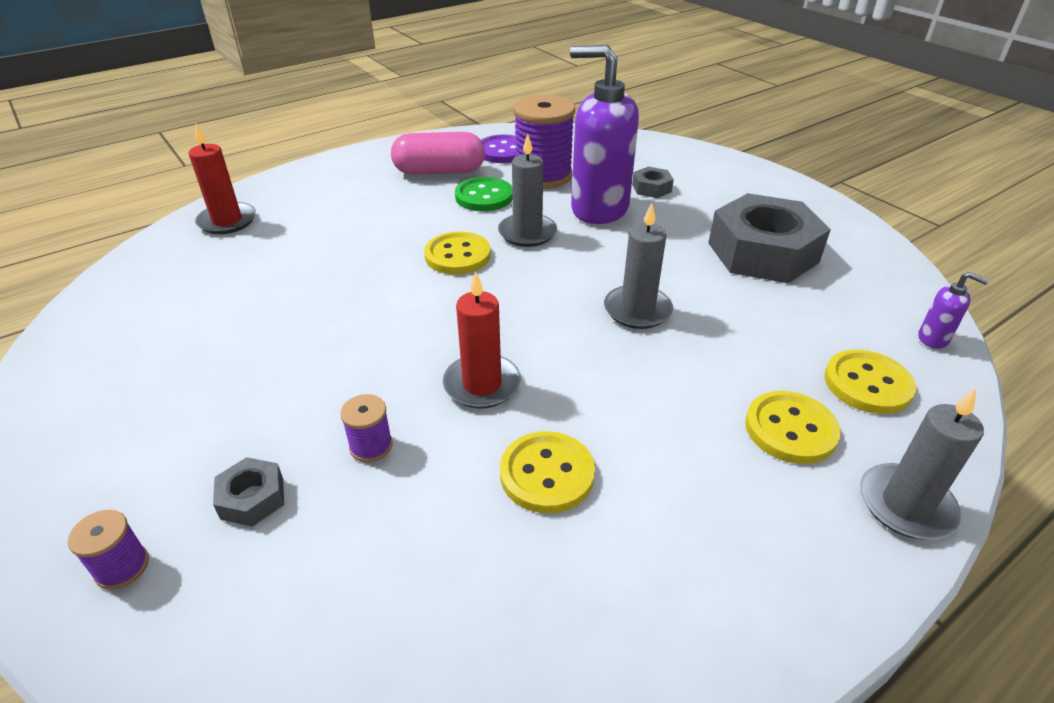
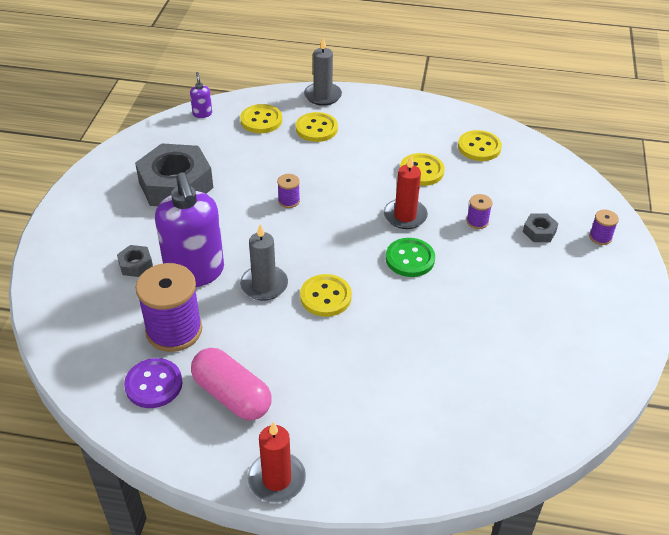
camera: 135 degrees left, 5 degrees up
(227, 221) = (441, 452): red candle -> red candle (276, 479)
(484, 196) = (242, 339): green button -> green button (410, 259)
(511, 619) = (479, 147): none -> yellow button
(637, 310) = (289, 201): grey candle -> purple spool

